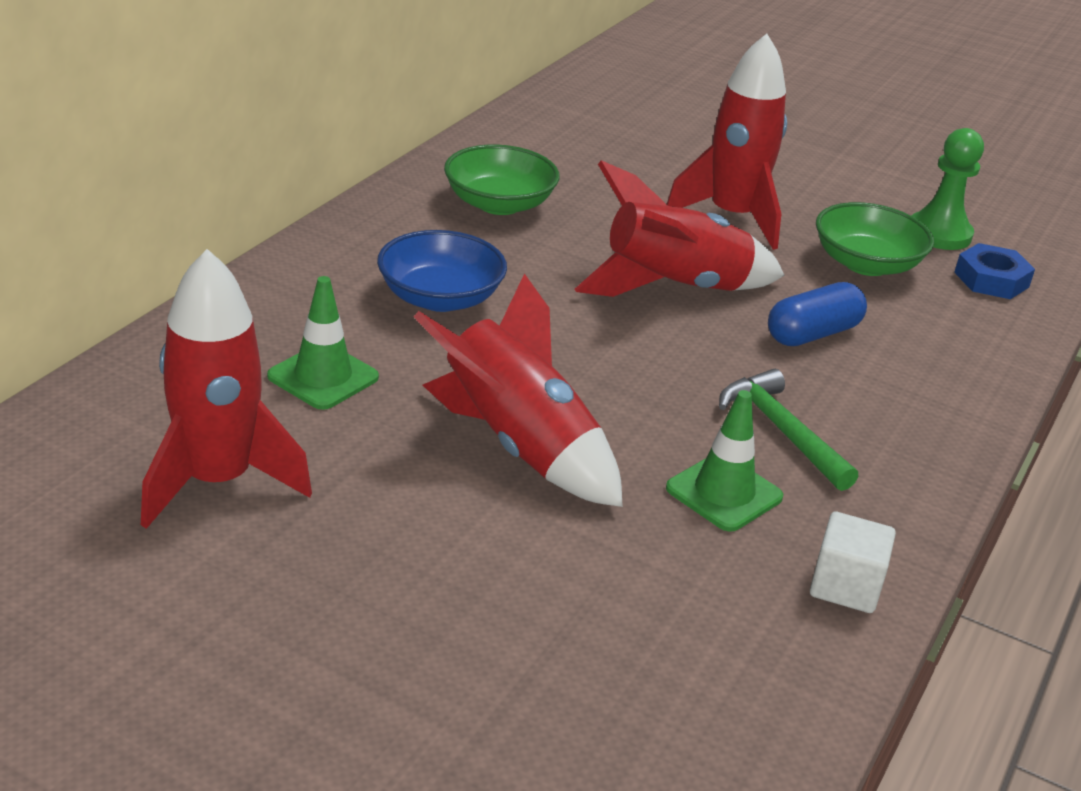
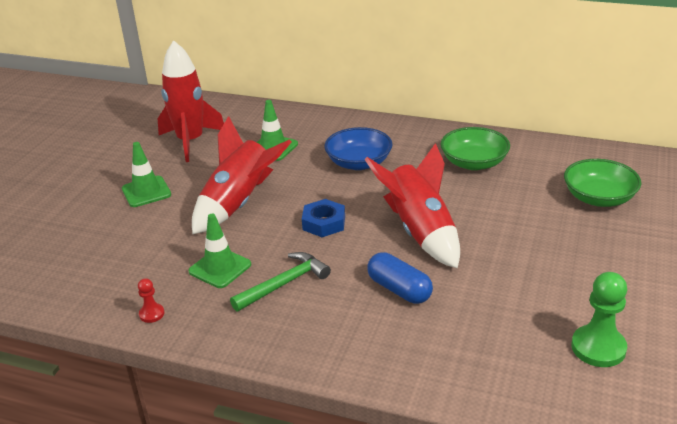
camera: 85 degrees right, 0 degrees up
(412, 566) = (146, 192): none -> green traffic cone
(732, 217) = (533, 245): red rocket -> none
(845, 586) = (152, 314): white cube -> red pawn
(866, 264) = (514, 309): green bowl -> green bowl (599, 198)
(991, 280) = (541, 378): blue nut -> blue nut (324, 223)

